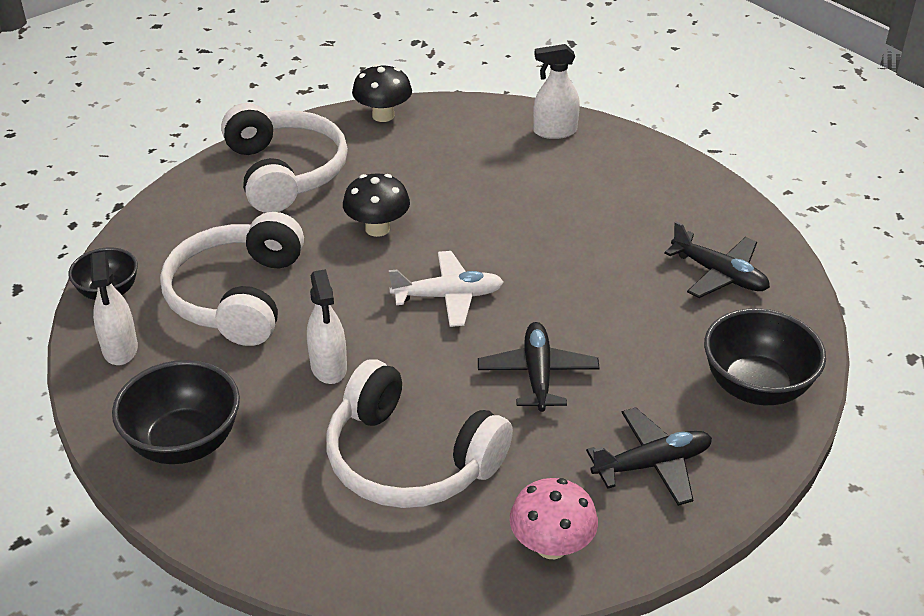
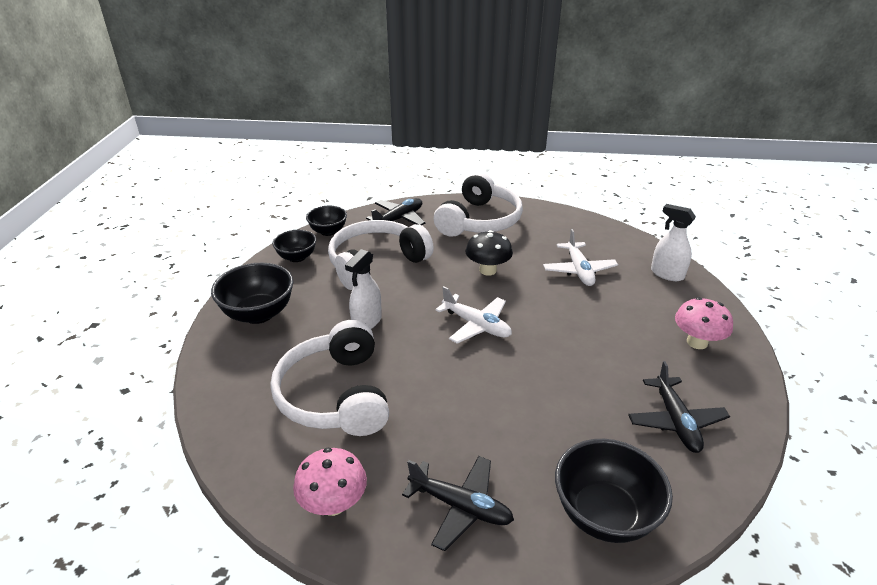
camera: 45 degrees right, 5 degrees down
(120, 349) = (297, 257): white spray bottle -> black bowl
(383, 115) = (569, 218): black mushroom -> none
(470, 174) = (579, 270): none -> white plane
(537, 374) = (466, 399): black plane -> black plane (398, 219)
(656, 190) = (697, 342): none -> pink mushroom

